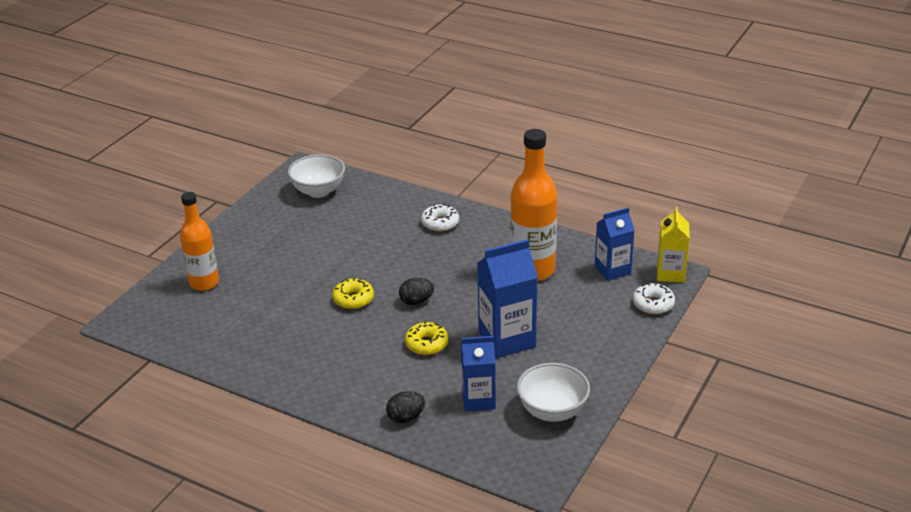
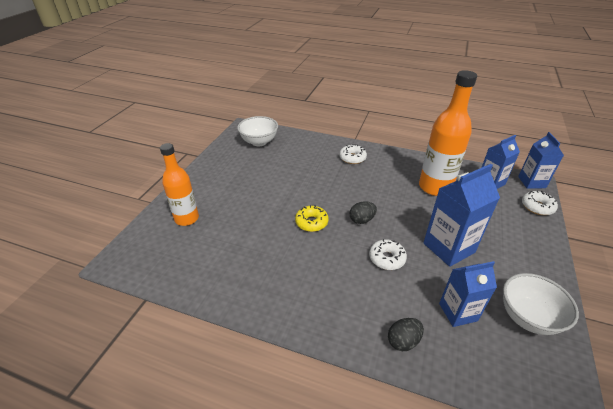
camera: 10 degrees left, 5 degrees up
(426, 344) = (387, 258): yellow donut -> white donut
(670, 273) = (531, 182): yellow carton -> blue carton

